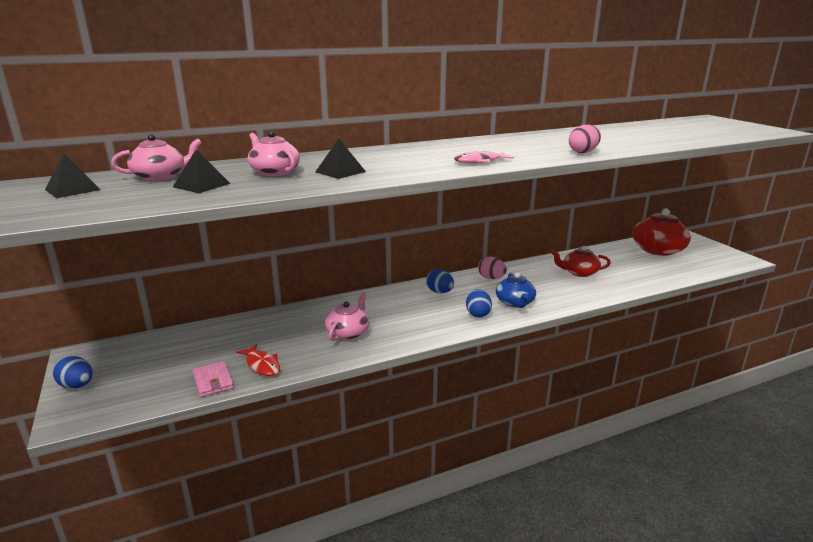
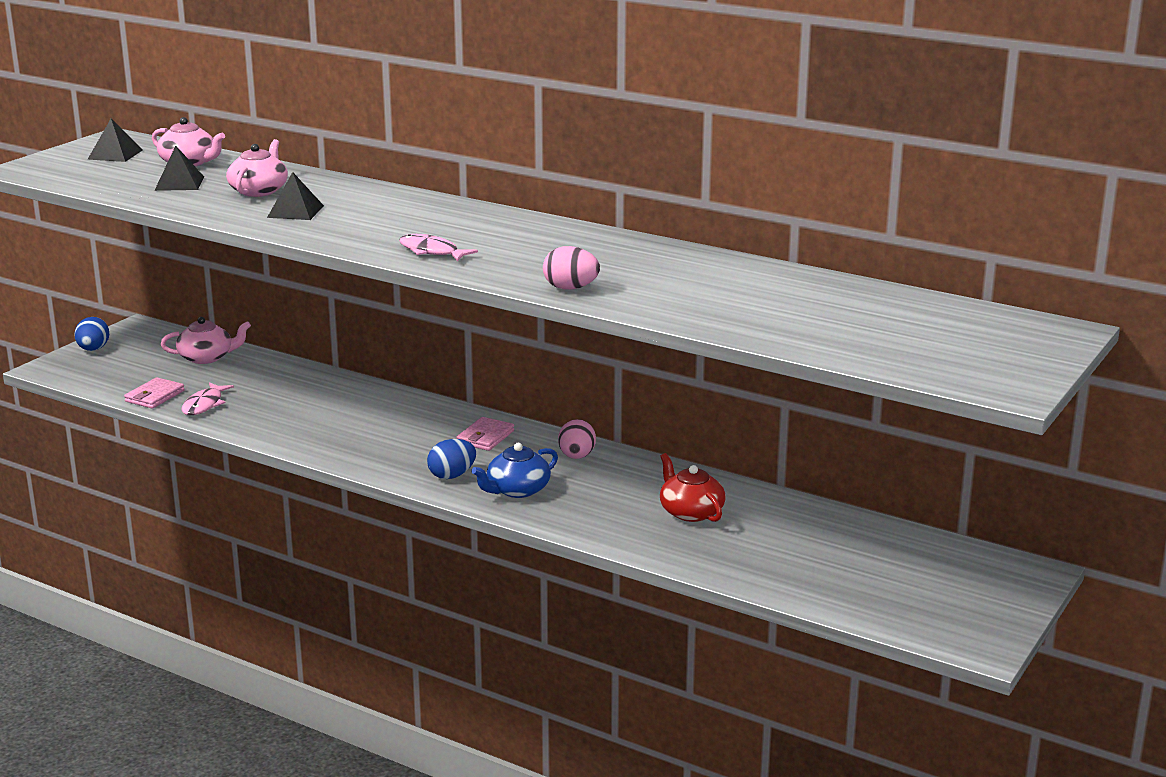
camera: 55 degrees right, 0 degrees up
(262, 365) = (204, 405): red fish -> pink fish
(348, 332) = (315, 420): pink teapot -> pink teapot (207, 357)
(439, 292) = (485, 437): blue egg -> pink wallet
(657, 250) = (900, 559): red teapot -> none

